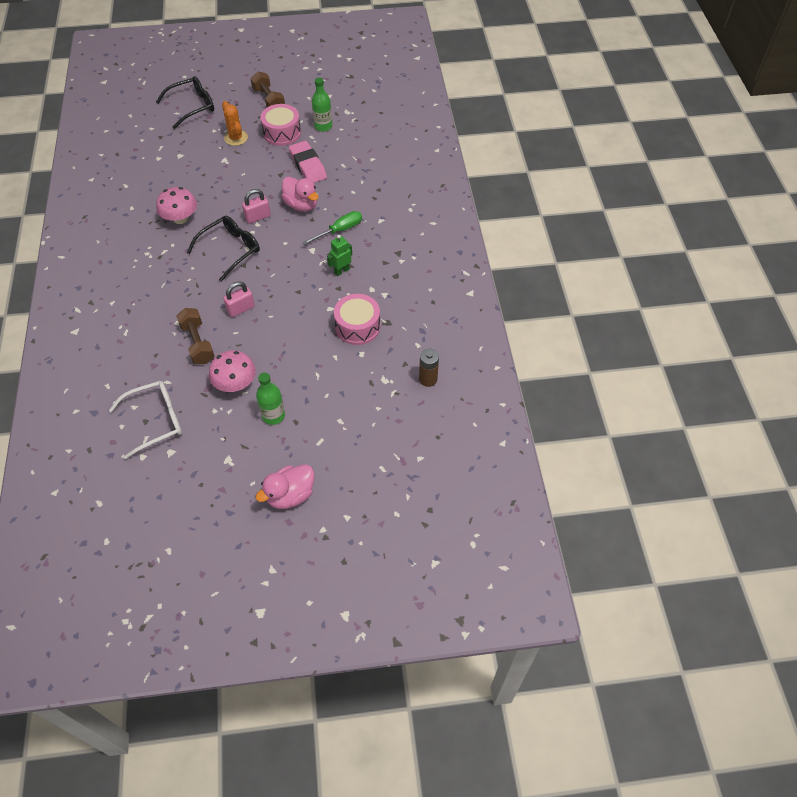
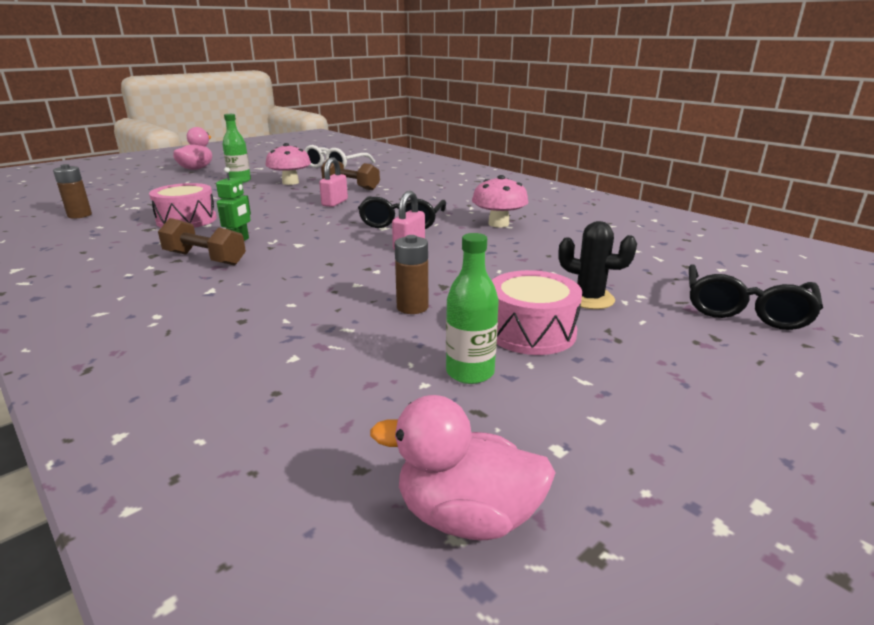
camera: 145 degrees right, 30 degrees down
(236, 138) = (589, 299): orange cactus -> black cactus
(269, 100) = (661, 373): brown dumbbell -> brown dumbbell (205, 259)
(301, 205) = (362, 269): pink duck -> pink duck (467, 516)
(308, 166) = (412, 307): pink eraser -> brown battery
(339, 230) = (274, 265): green screwdriver -> none

